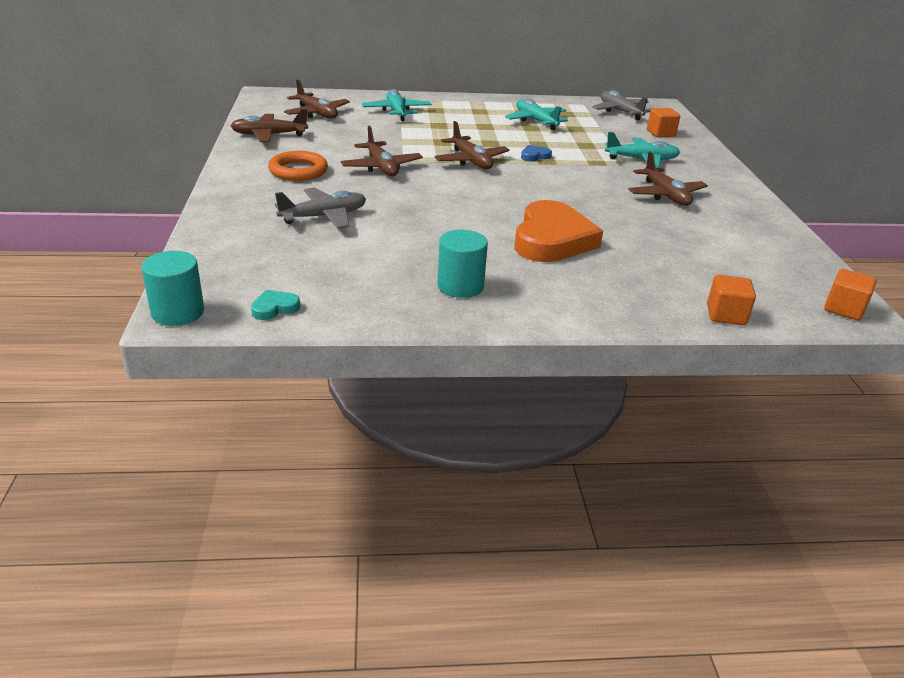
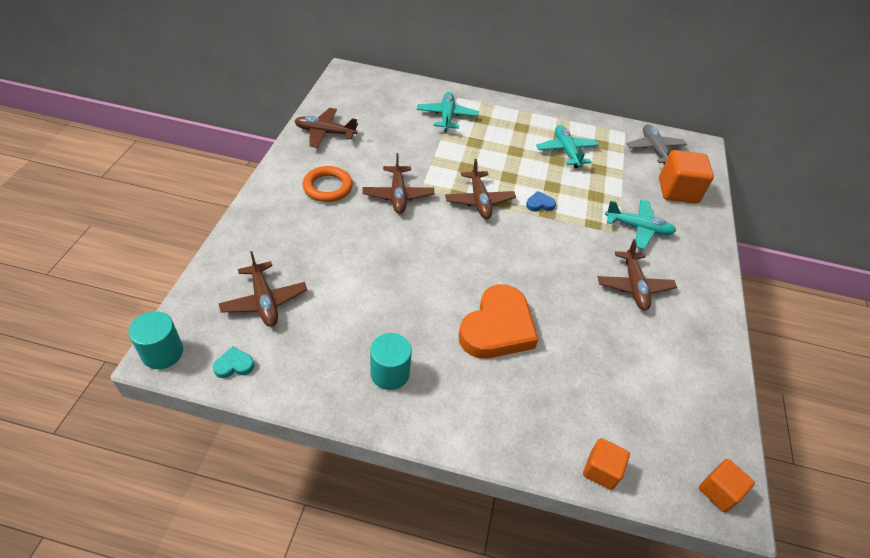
camera: 15 degrees right, 15 degrees up
(317, 113) = (377, 108): brown plane -> brown plane (264, 301)
(324, 216) = (321, 254): grey plane -> none
(660, 133) = (677, 191): orange cube -> orange cube, size x1.69

